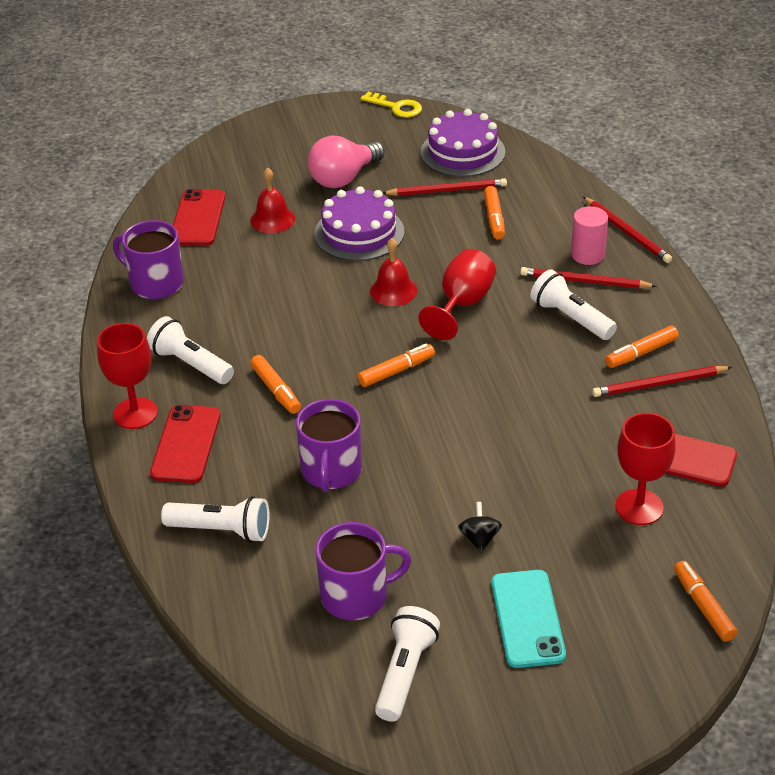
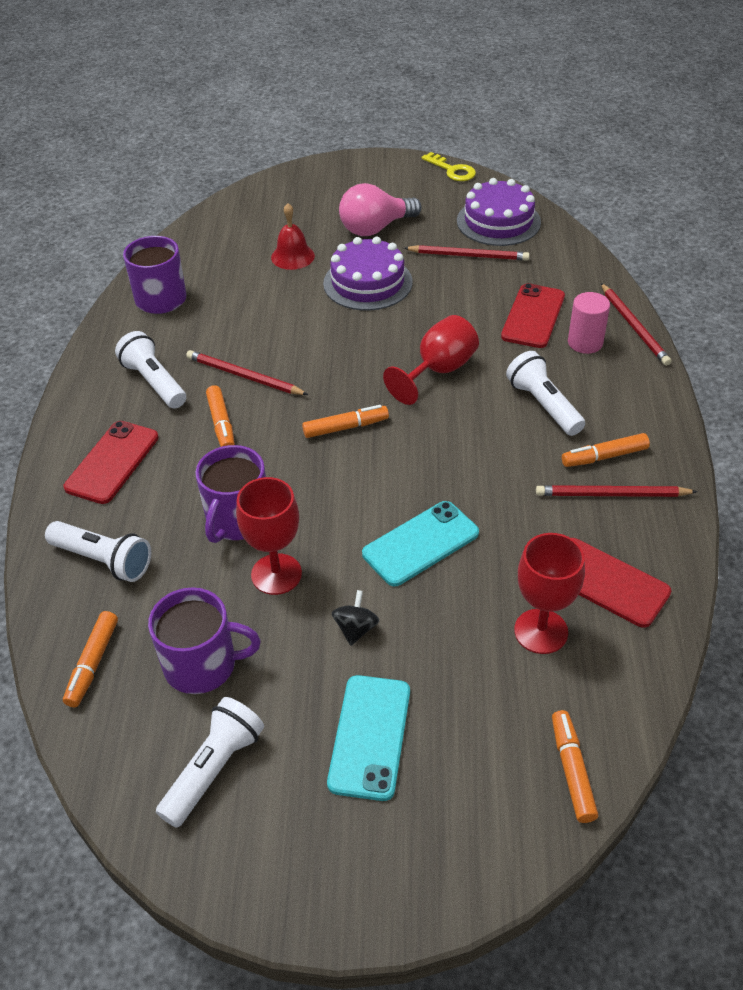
camera: 15 degrees right, 5 degrees up
(135, 413) = (81, 421): red goblet -> red goblet (276, 574)
(198, 218) = (226, 244): red phone -> red phone (533, 316)
(393, 291) = (376, 345): red bell -> none
(494, 218) = (504, 290): orange marker -> orange marker (93, 663)
(508, 458) = (421, 544): none -> turquoise phone
(584, 281) = (571, 369): red pencil -> red pencil (244, 376)

